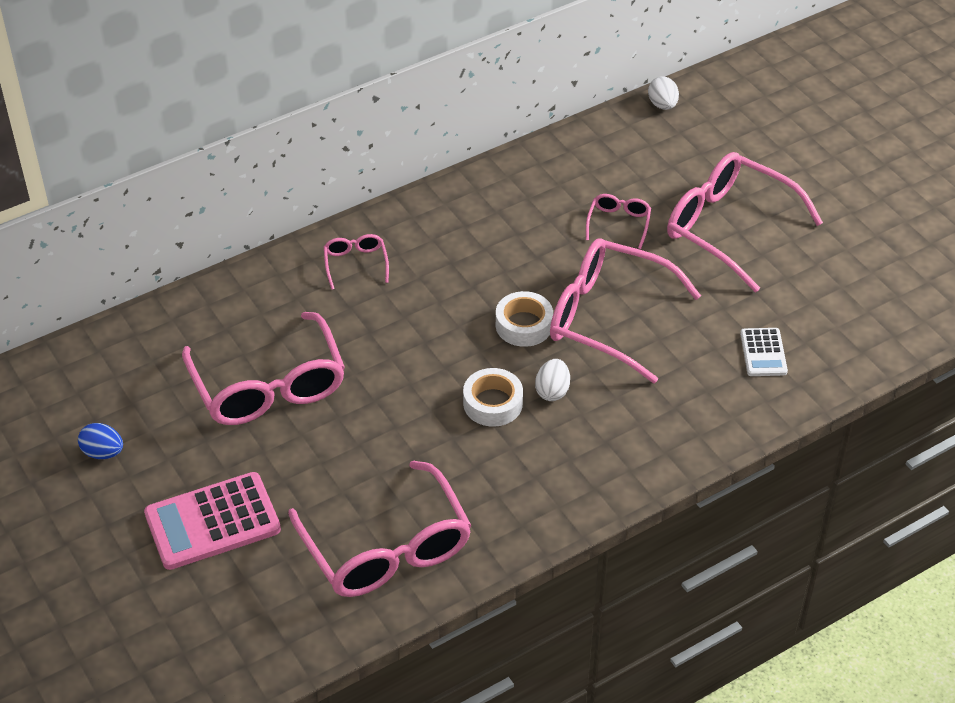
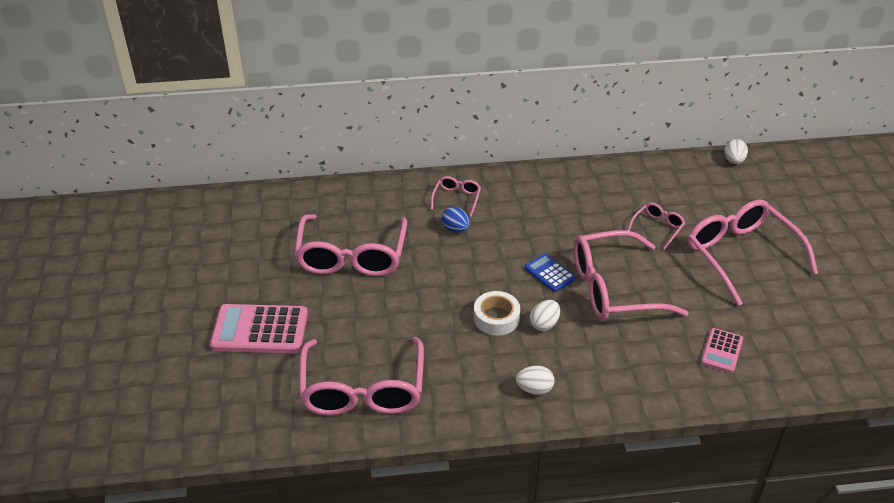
camera: 25 degrees right, 5 degrees down
(103, 452) = (222, 262): blue egg -> blue egg (456, 229)
(524, 325) = (549, 273): white tape -> blue calculator
(583, 473) = (534, 389): none -> white egg
(609, 318) = (615, 288): pink glasses -> pink glasses turned 60 degrees counterclockwise
(763, 353) = (722, 351): white calculator -> pink calculator

